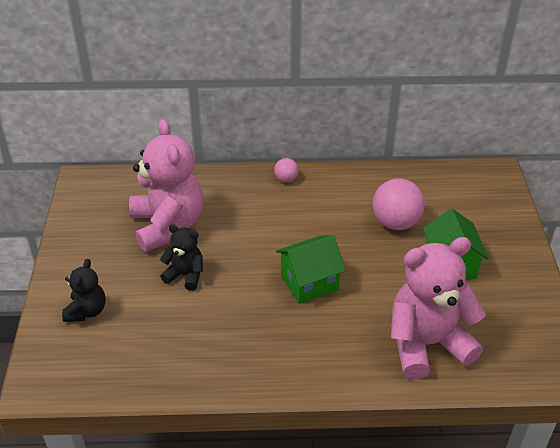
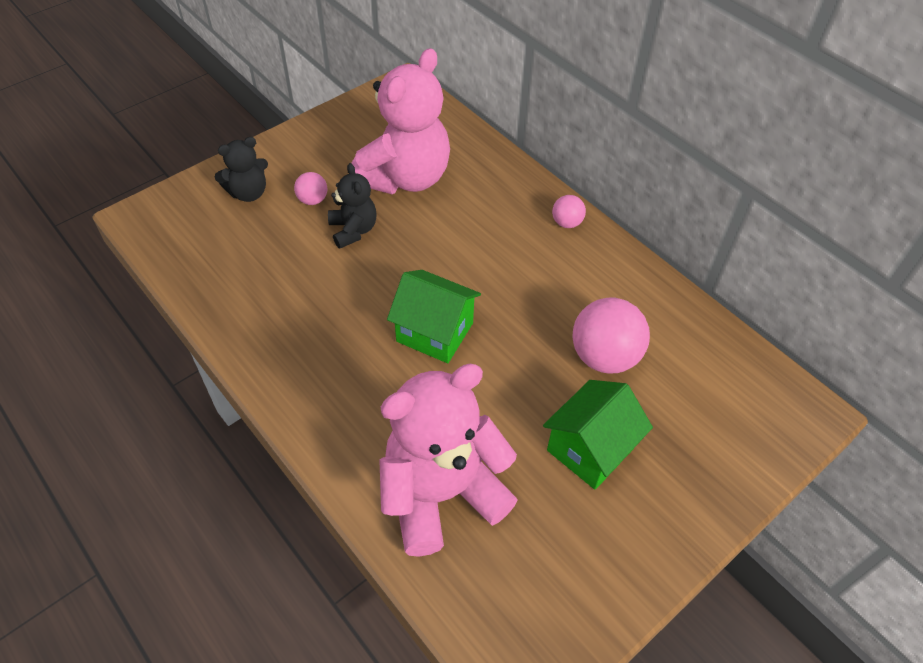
camera: 50 degrees right, 10 degrees up
(134, 281) = (313, 200): none -> pink ball
(427, 344) = (441, 493): pink teddy bear -> pink teddy bear turned 60 degrees counterclockwise

